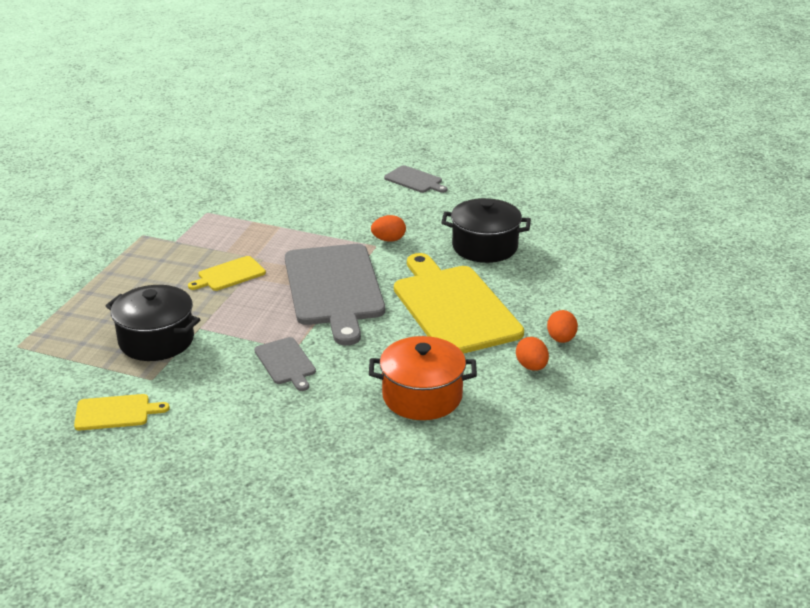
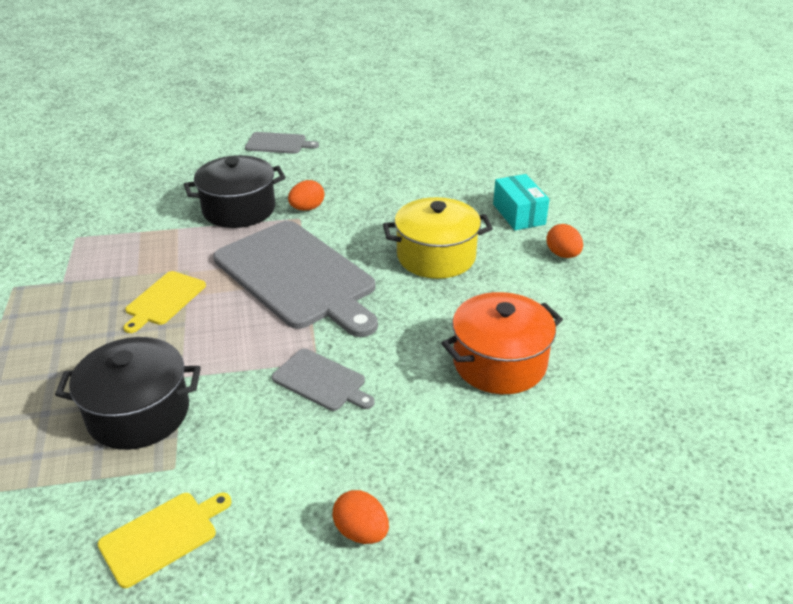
camera: 30 degrees left, 5 degrees up
(453, 307) = (436, 256): yellow cutting board -> yellow pot
(484, 247) = (406, 188): black pot -> black pot (239, 209)
(531, 367) = (566, 291): orange egg -> orange egg (361, 532)
(559, 296) = (519, 214): none -> turquoise box

